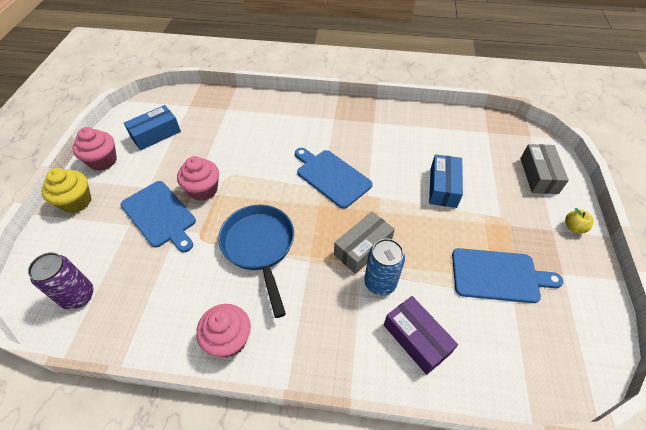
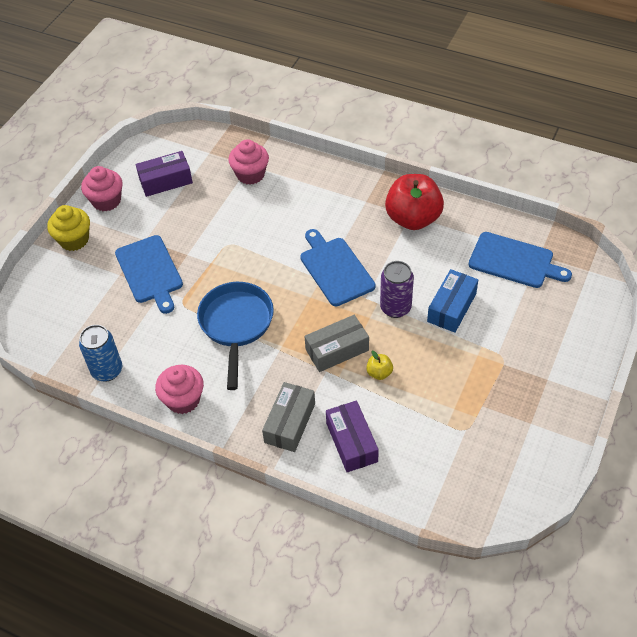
camera: 20 degrees right, 0 degrees up
(78, 296) = (62, 331): purple can -> purple can (395, 308)
(156, 134) = (165, 181): blue box -> purple box
(203, 190) = (198, 255): pink cupcake -> pink cupcake (250, 174)
(377, 124) = (413, 218): none -> red apple
(380, 283) = (339, 386): blue can -> blue can (107, 370)
(498, 275) = (461, 408): blue cutting board -> blue cutting board (514, 261)
(538, 175) = (569, 318): grey box -> grey box (290, 423)
(573, 227) = (572, 382): yellow apple -> yellow apple (379, 373)

